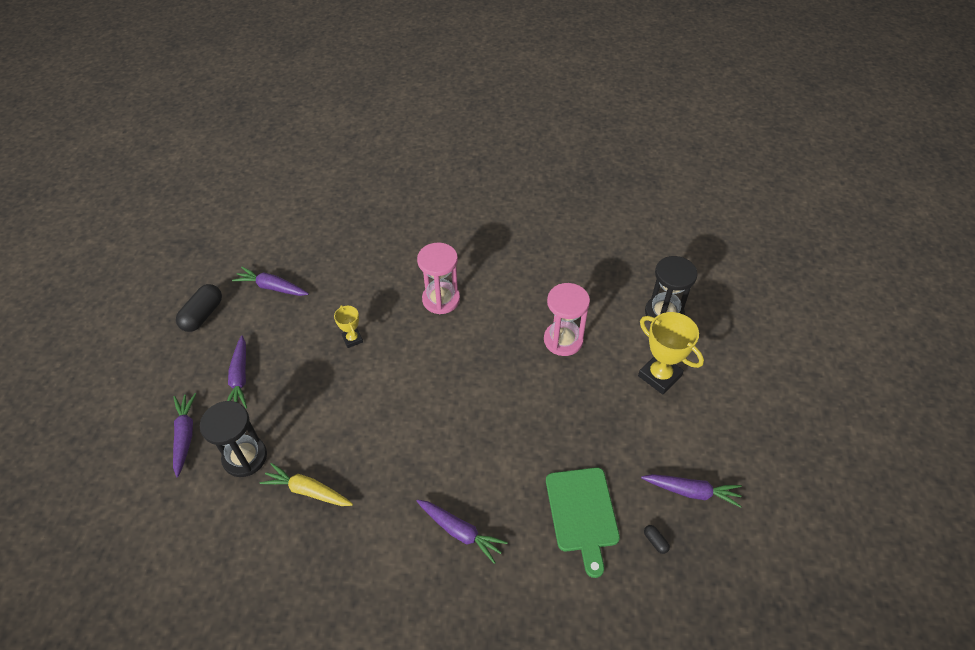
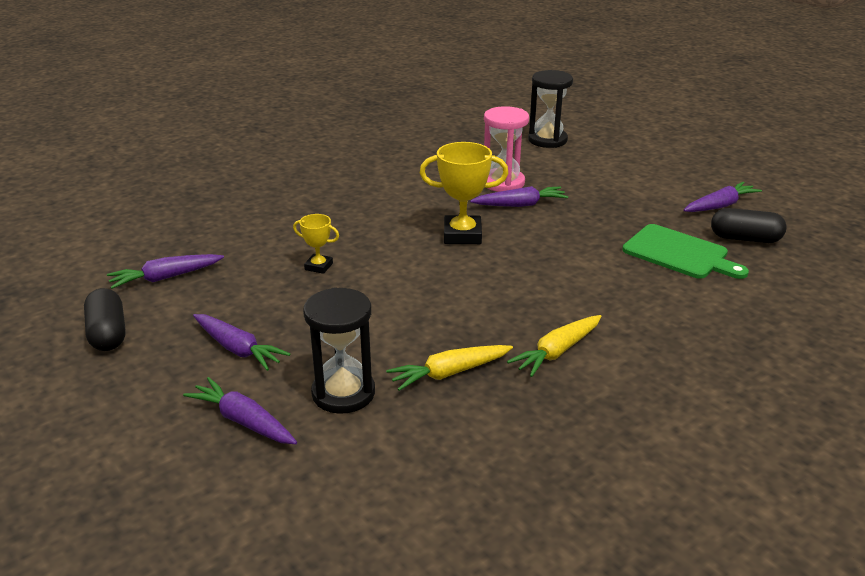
camera: 45 degrees left, 20 degrees down
(381, 528) = (557, 352): none -> yellow carrot
(441, 299) = (362, 208): pink hourglass -> none
(460, 532) = (619, 314): purple carrot -> purple carrot (520, 205)
(655, 541) = (745, 239): black capsule -> black capsule, size x2.21
(659, 376) = (600, 168): yellow trophy -> yellow trophy (462, 235)

